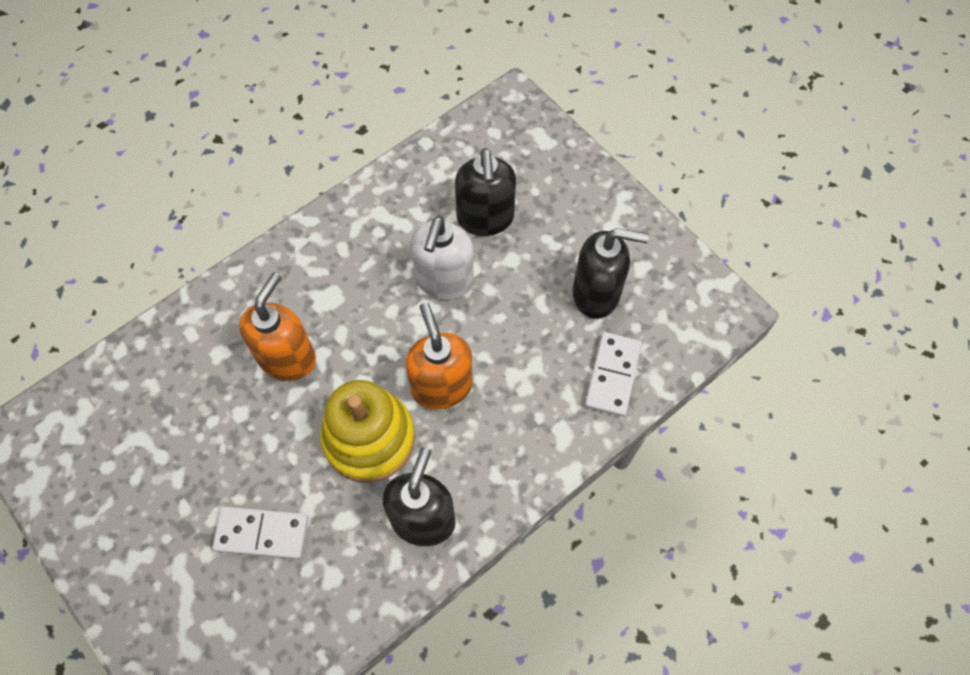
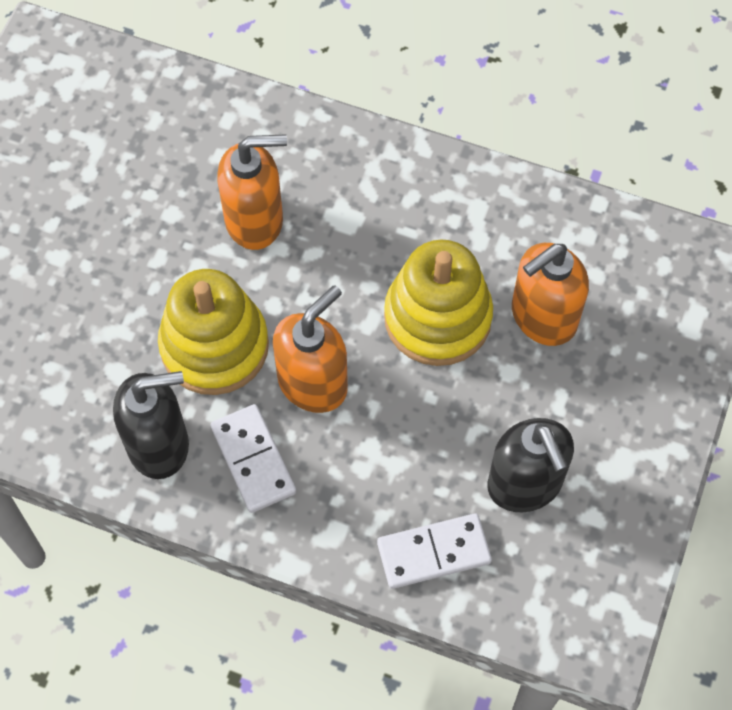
camera: 60 degrees right, 0 degrees up
(262, 534) = (63, 306): white domino -> white domino (253, 460)
(444, 281) = (437, 317): white soap dispenser -> yellow stacking toy
(485, 219) = (543, 317): black soap dispenser -> orange soap dispenser

